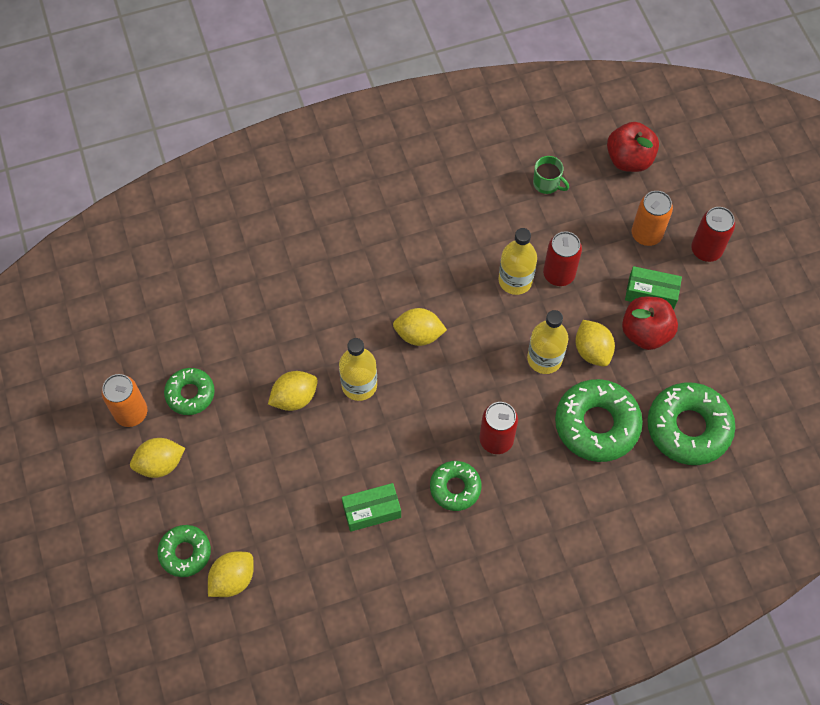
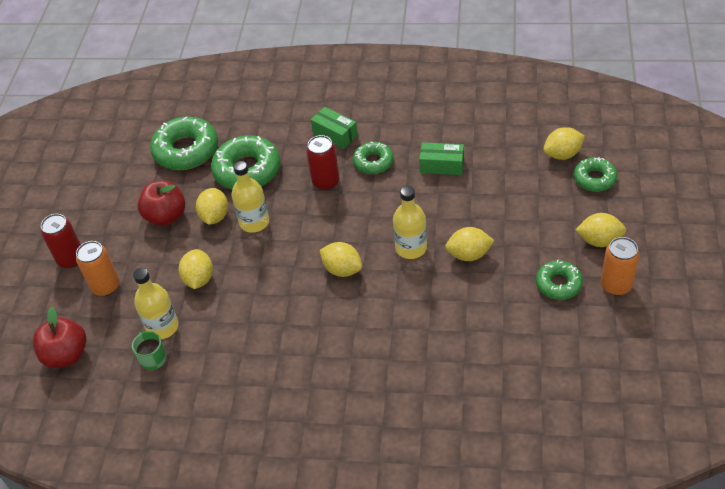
camera: 150 degrees left, 15 degrees down
(515, 280) = (237, 285): yellow bottle -> yellow bottle (162, 327)
(559, 274) = (199, 279): red can -> yellow lemon
(651, 293) = (140, 241): green box -> green box (335, 134)

